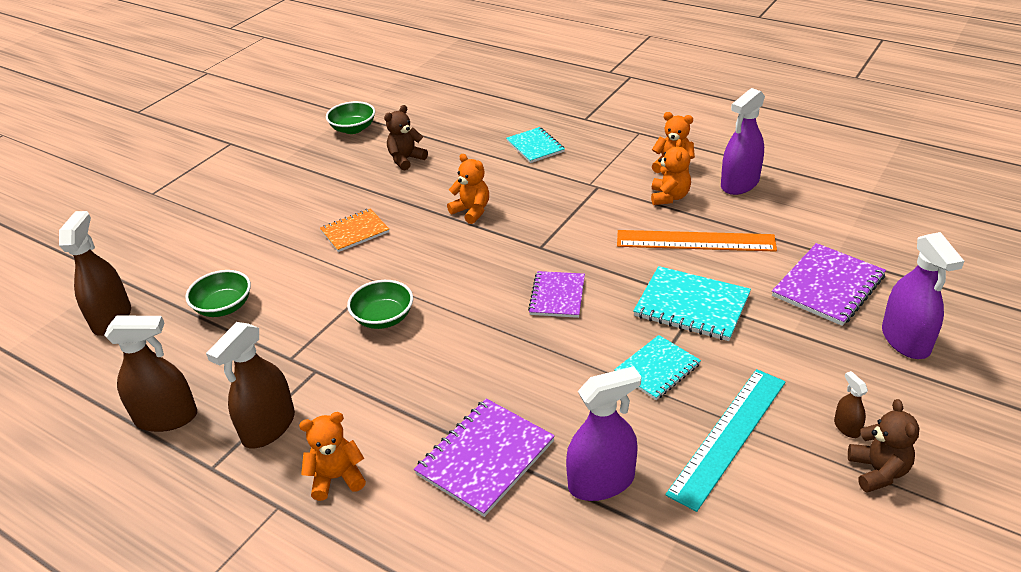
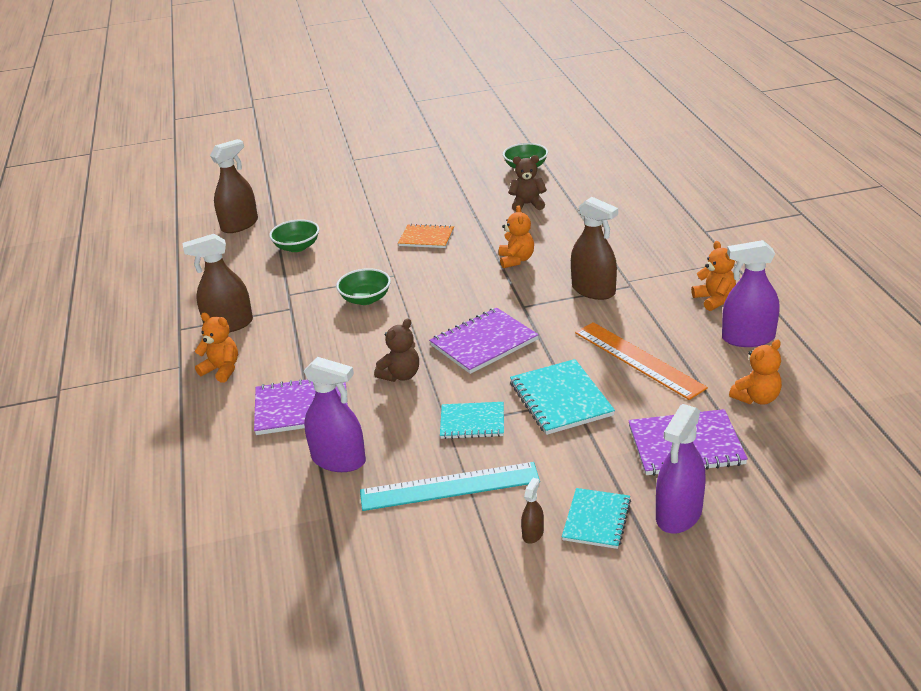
camera: 45 degrees right, 5 degrees down
(166, 417) = (194, 292): brown spray bottle -> brown spray bottle (593, 290)
(535, 146) = (631, 235): turquoise notebook -> turquoise notebook (596, 520)
(557, 296) = (484, 343): purple notebook -> purple notebook, size x1.51
(669, 197) = (672, 319): orange teddy bear -> orange teddy bear (756, 398)
(878, 471) = (506, 570): brown teddy bear -> brown teddy bear (401, 375)

